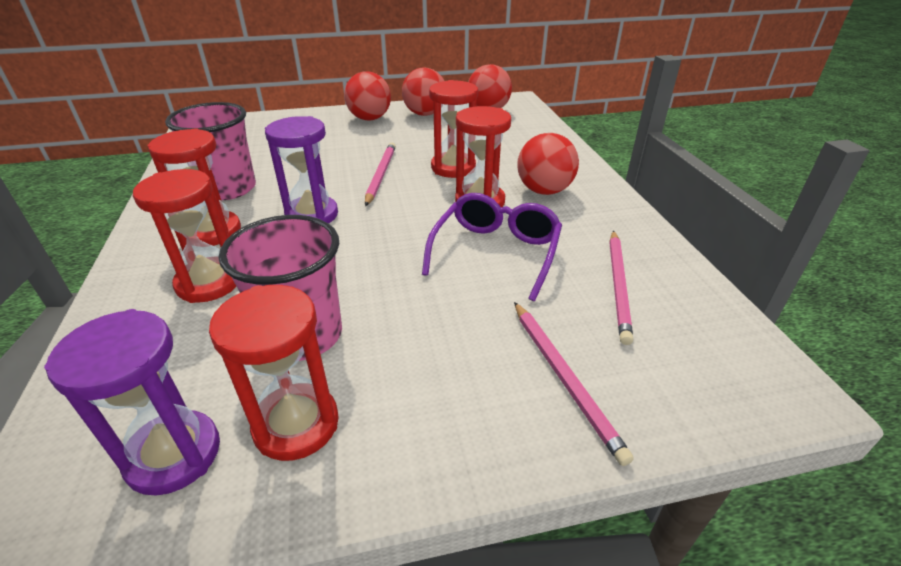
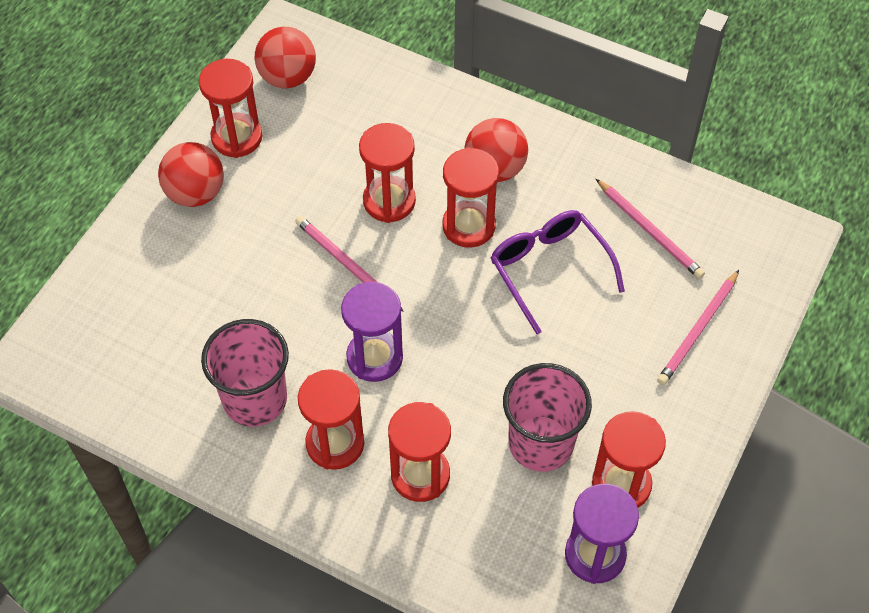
camera: 50 degrees left, 20 degrees up
(425, 114) = (237, 137): red ball -> red hourglass
(564, 378) = (698, 330): pink pencil -> pink pencil turned 105 degrees clockwise

